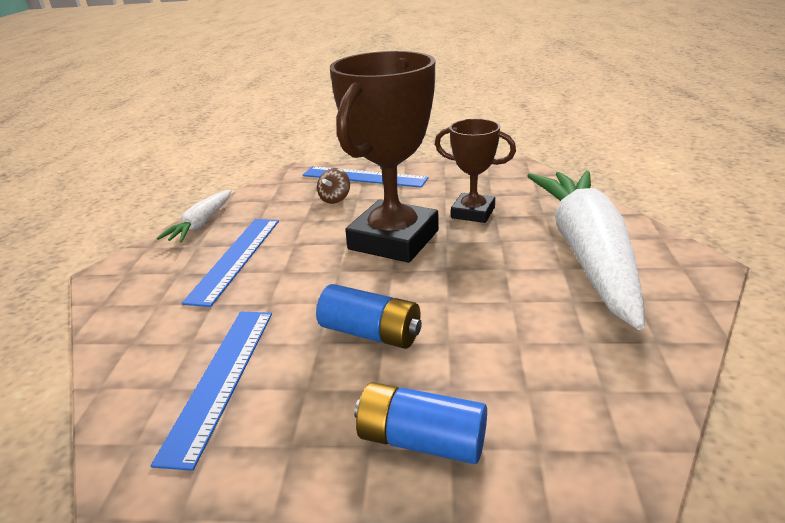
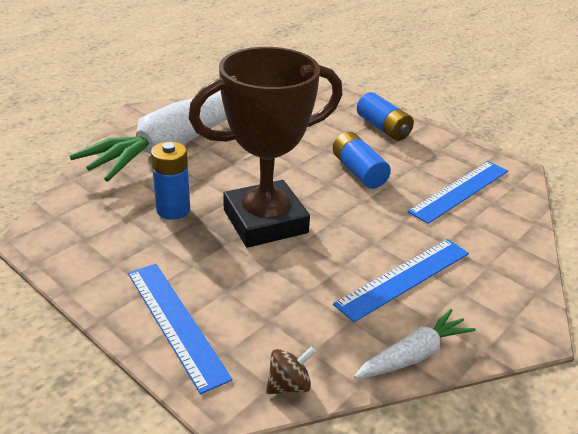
camera: 145 degrees left, 5 degrees up
(335, 199) = (248, 303): brown spinning top -> brown spinning top (289, 385)
(473, 213) = (173, 210): brown trophy -> blue battery

